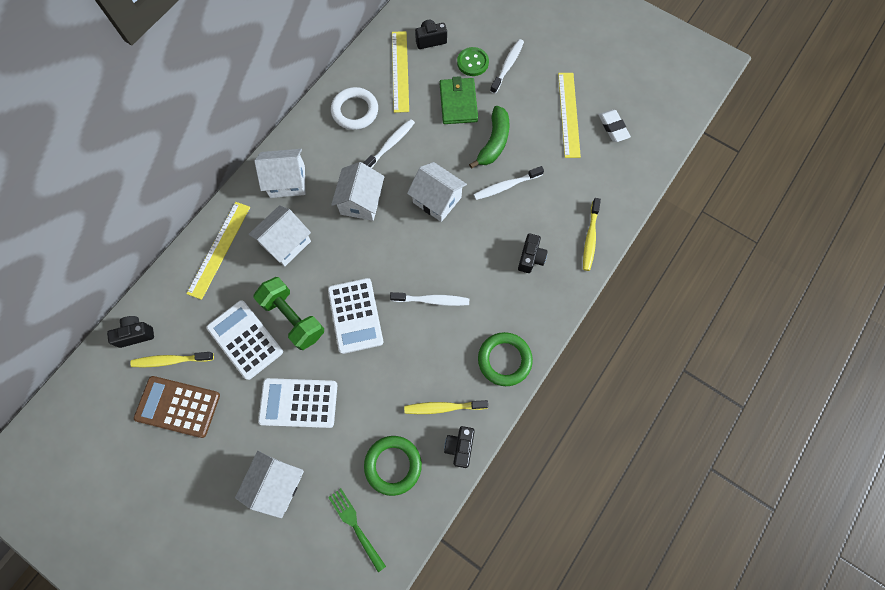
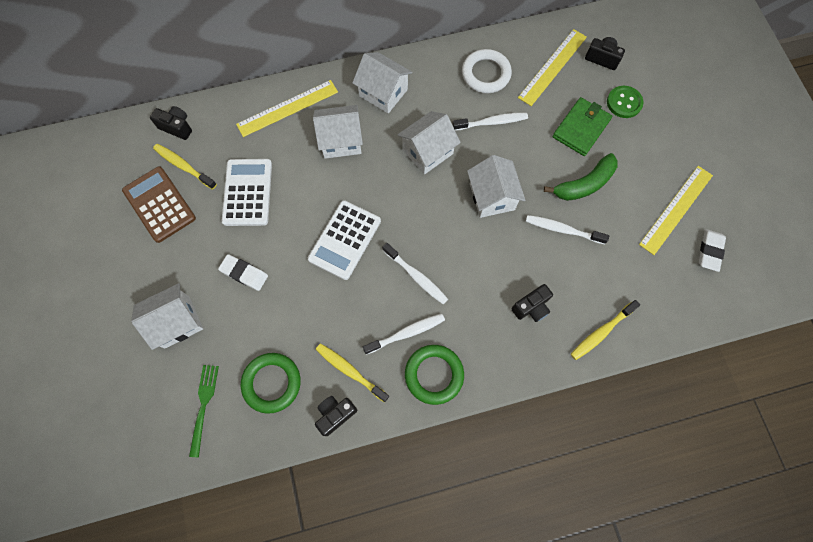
camera: 40 degrees right, 0 degrees up
(293, 318) = (296, 204): green dumbbell -> none
(298, 403) = (244, 273): white calculator -> white eraser
(507, 66) = (654, 127): white toothbrush -> white toothbrush (406, 333)

